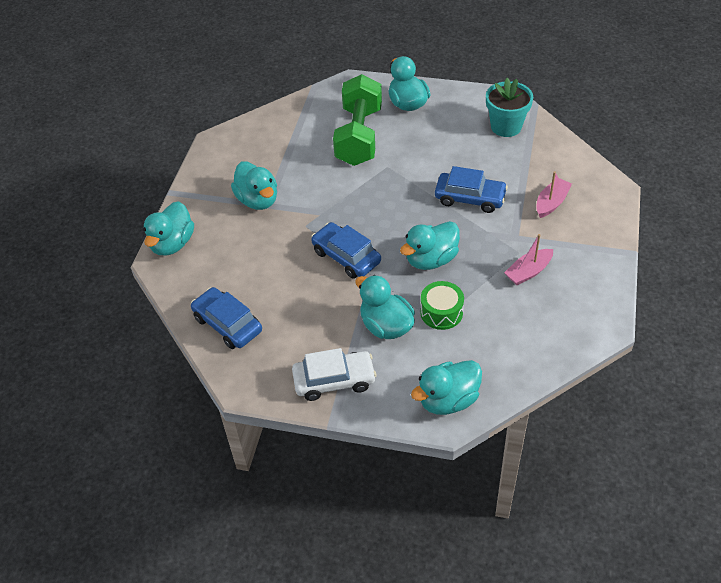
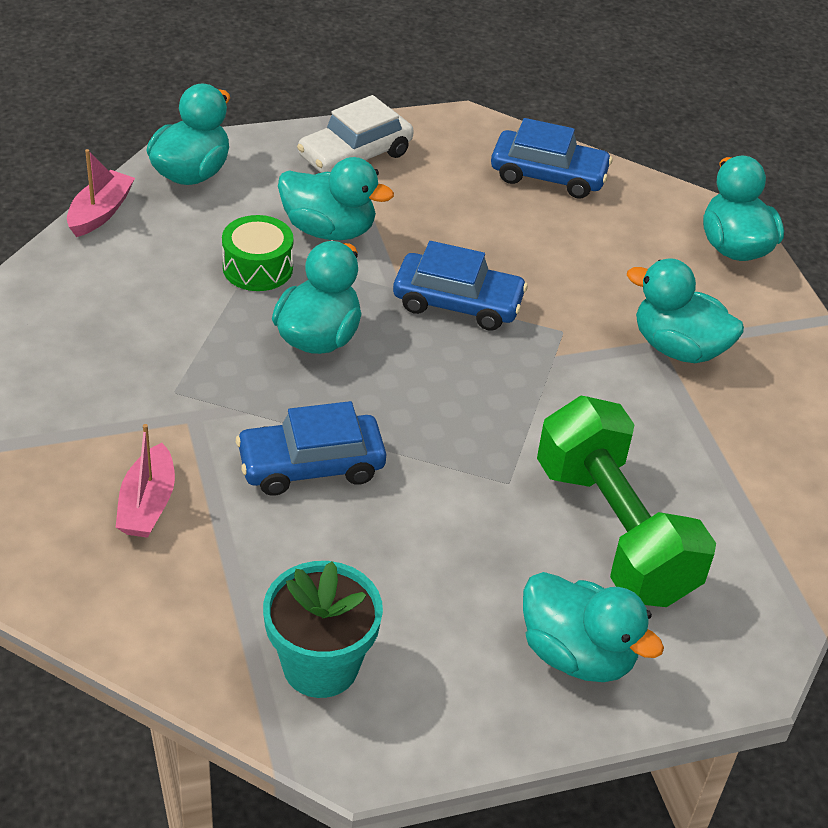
camera: 145 degrees right, 5 degrees down
(528, 272) = (144, 363): pink boat -> pink boat (100, 212)

